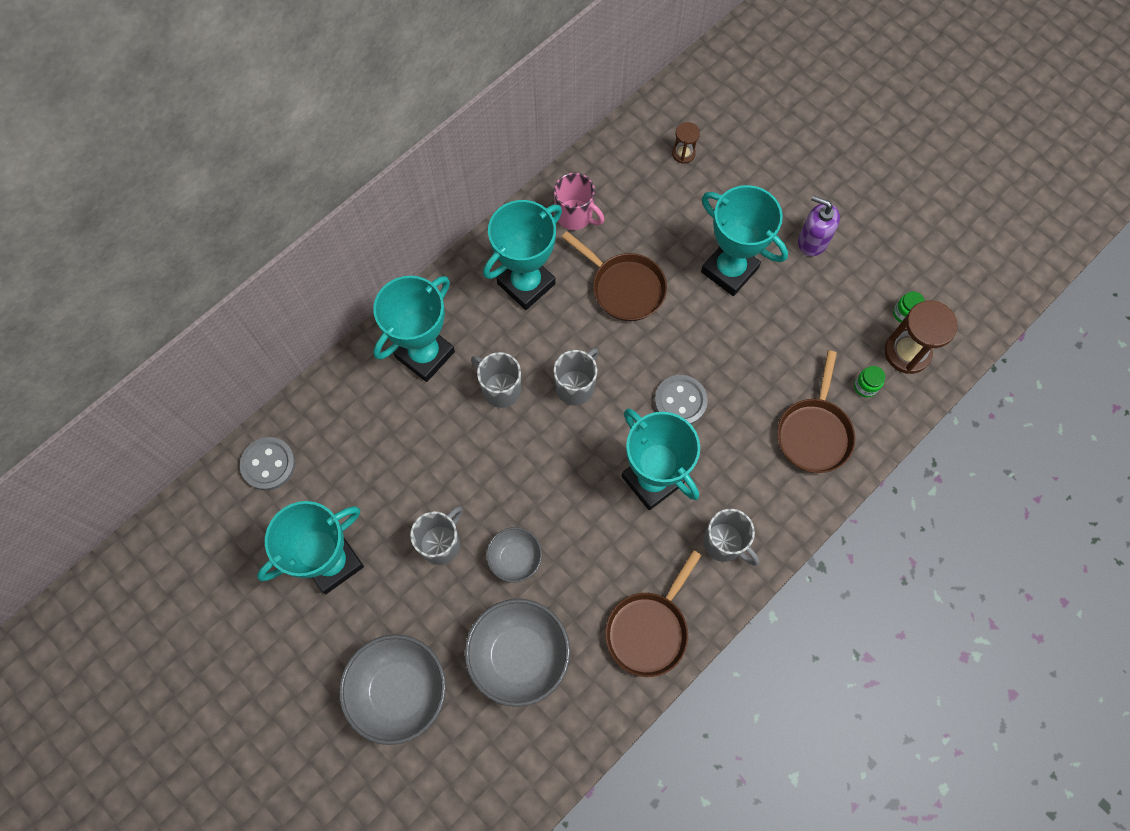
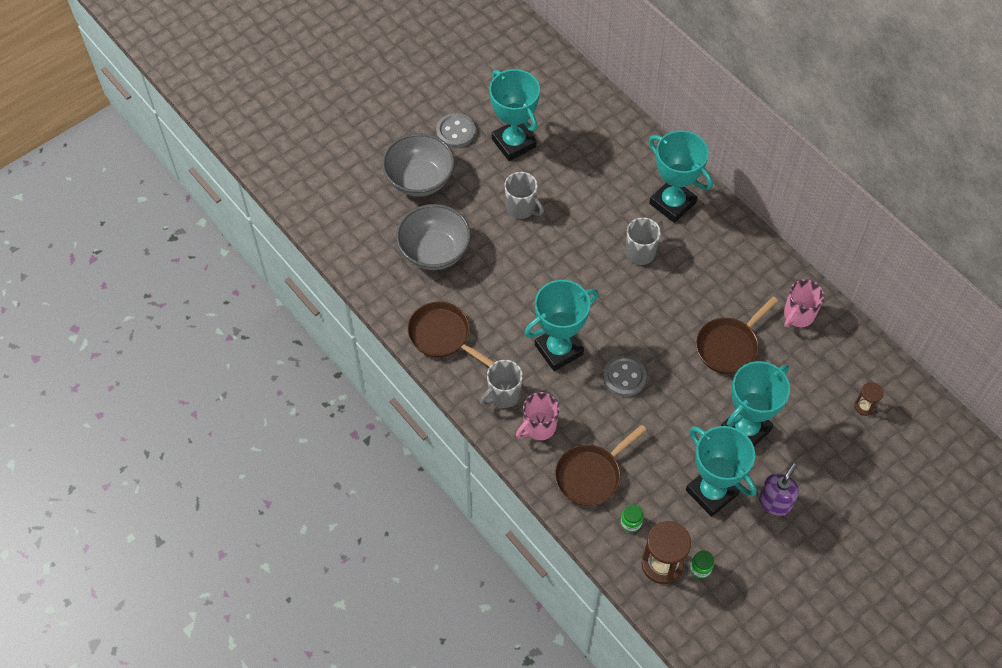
camera: 95 degrees right, 10 degrees down
(268, 464) = (589, 106): grey button -> grey button (456, 132)
(515, 558) = (505, 253): grey bowl -> none
(526, 284) = (733, 275): turquoise trophy -> turquoise trophy (711, 492)
(575, 386) = (641, 303): grey mug -> none
(761, 497) = (539, 427): none -> pink mug
(814, 432) = (591, 475): brown pan -> brown pan turned 60 degrees counterclockwise

